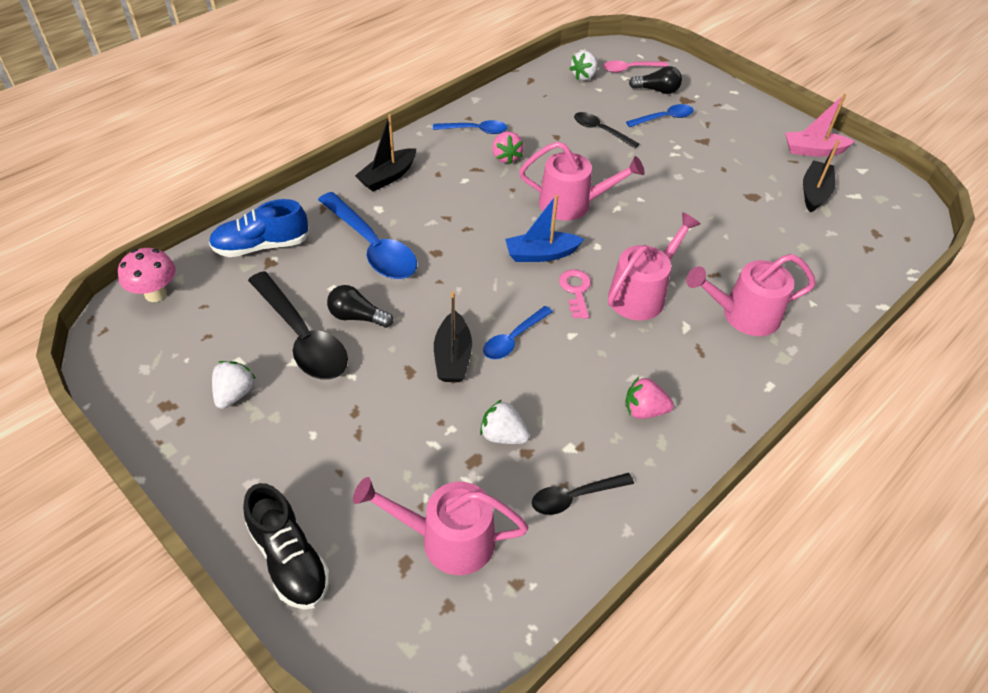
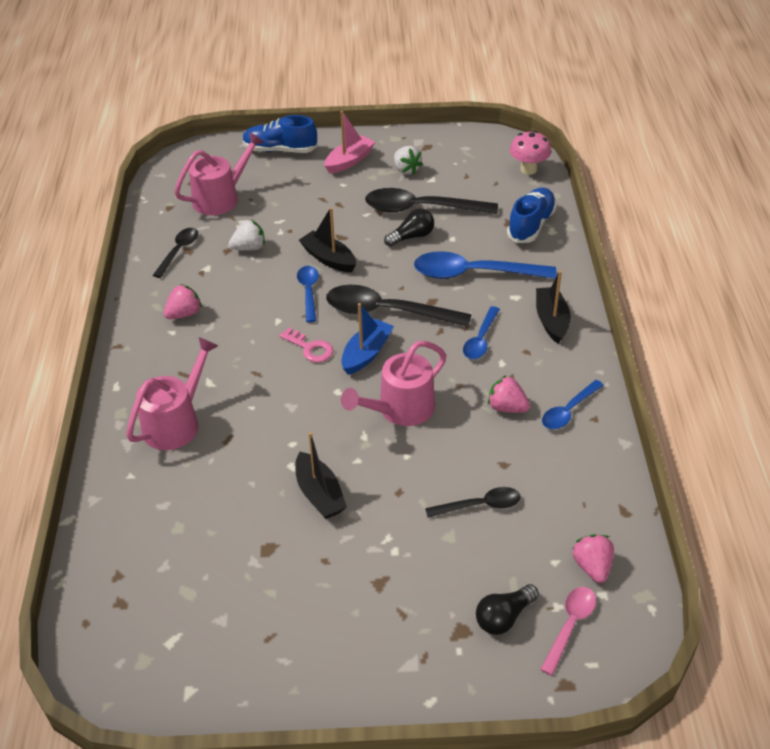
camera: 135 degrees right, 5 degrees down
(289, 559) = (280, 150): black shoe -> blue shoe
(480, 271) = (387, 312): none -> black spoon
(584, 76) = (592, 567): white strawberry -> pink strawberry
(641, 294) = (264, 381): pink watering can -> none
(664, 118) = (448, 579): blue spoon -> blue spoon (480, 339)
(813, 150) = (262, 674): pink boat -> pink boat (349, 161)
(814, 193) = (215, 606): black boat -> black boat (319, 494)

